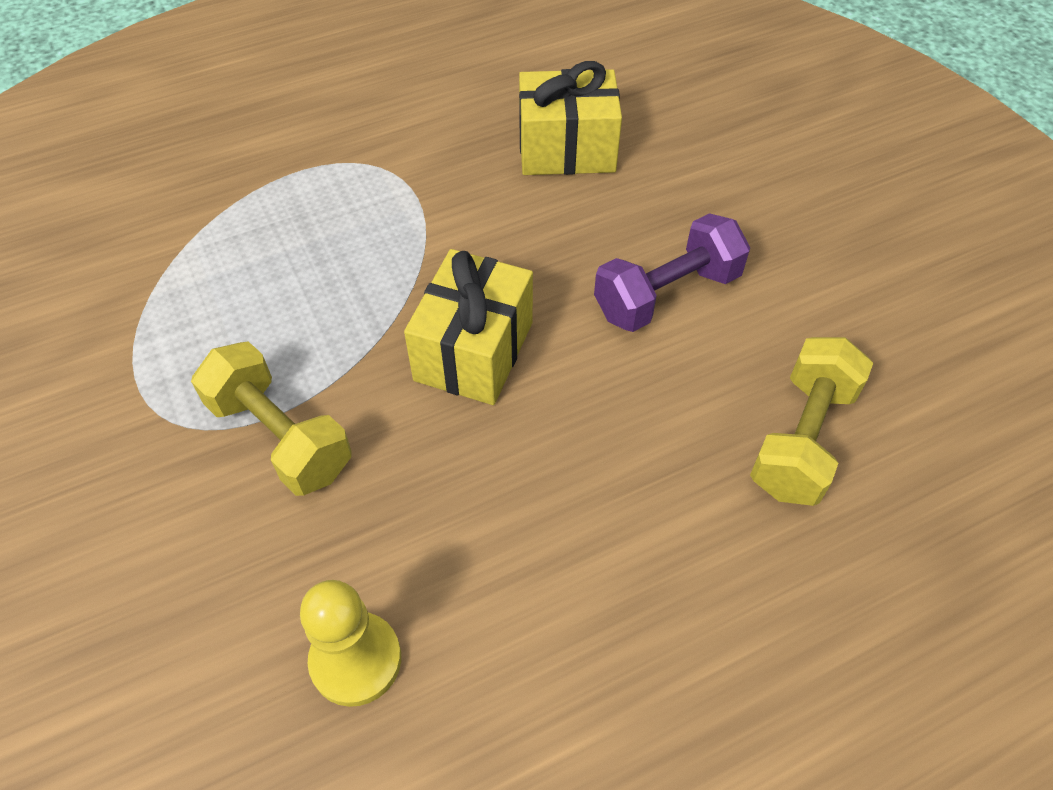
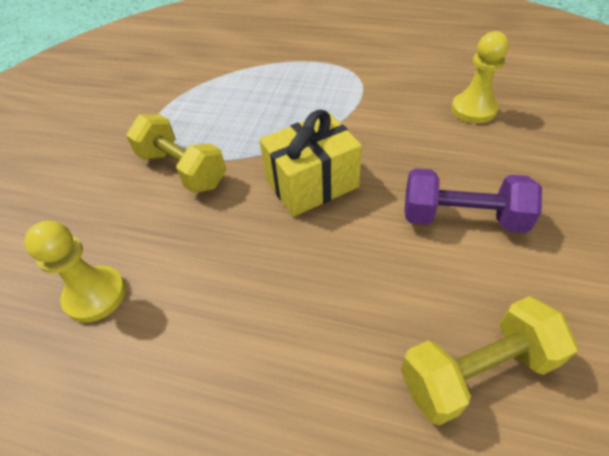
camera: 45 degrees right, 5 degrees down
(280, 437) = (182, 170): yellow dumbbell -> yellow dumbbell turned 45 degrees counterclockwise
(566, 149) = (473, 109): yellow gift -> yellow pawn

